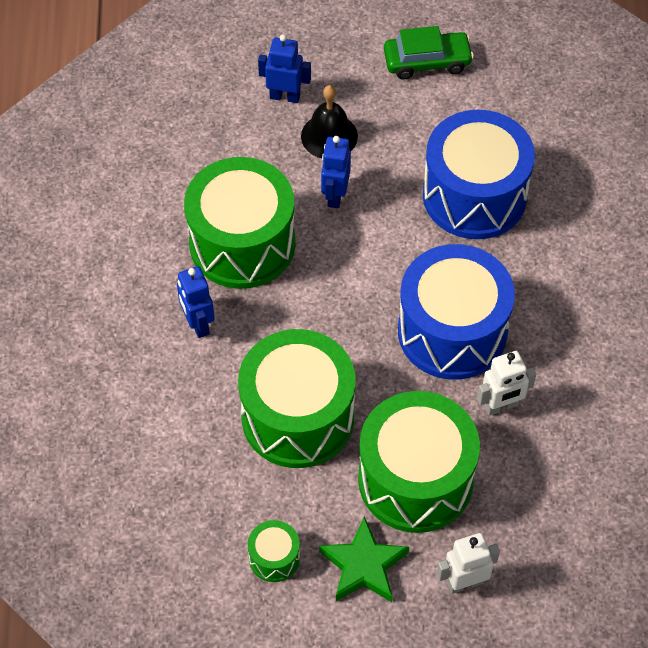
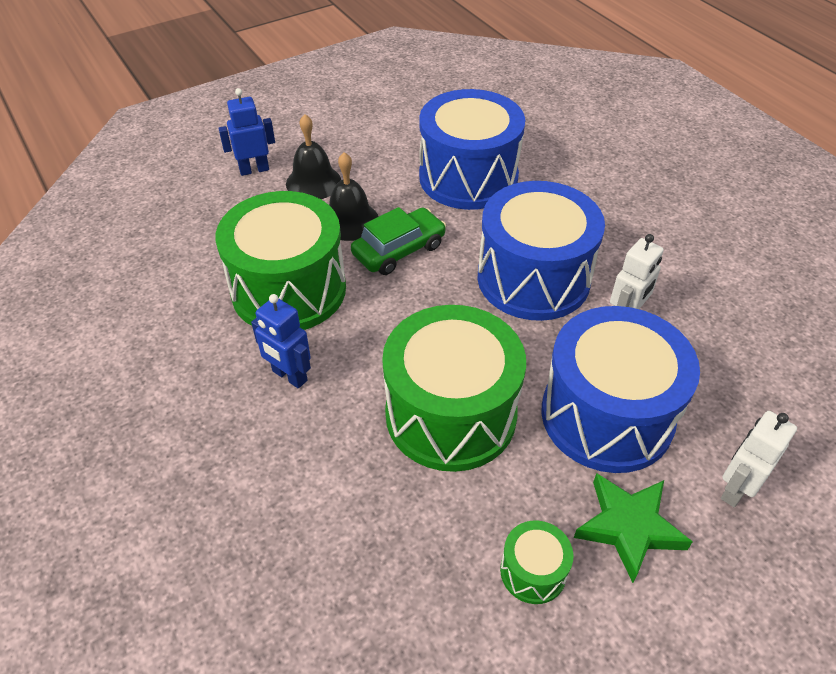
camera: 30 degrees left, 10 degrees down
(335, 195) = (350, 221): blue robot -> black bell
(415, 479) = (607, 415): green drum -> blue drum
(427, 61) = (359, 109): green car -> green car (399, 250)

